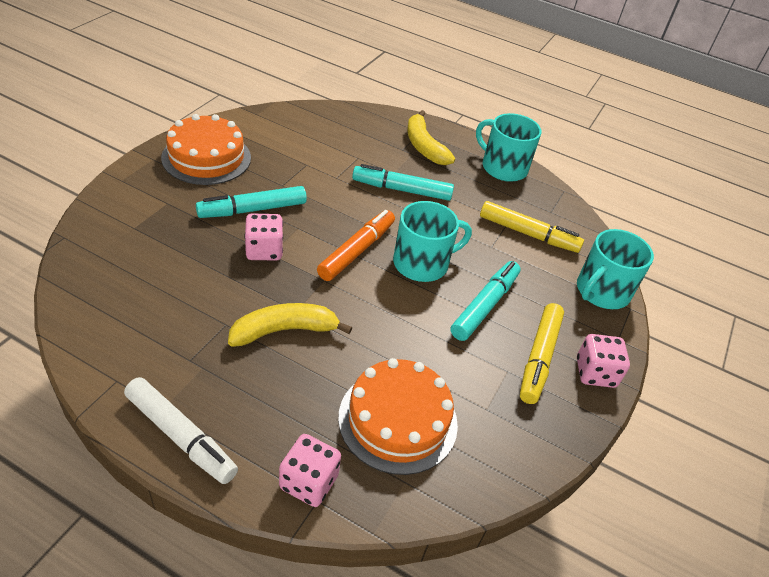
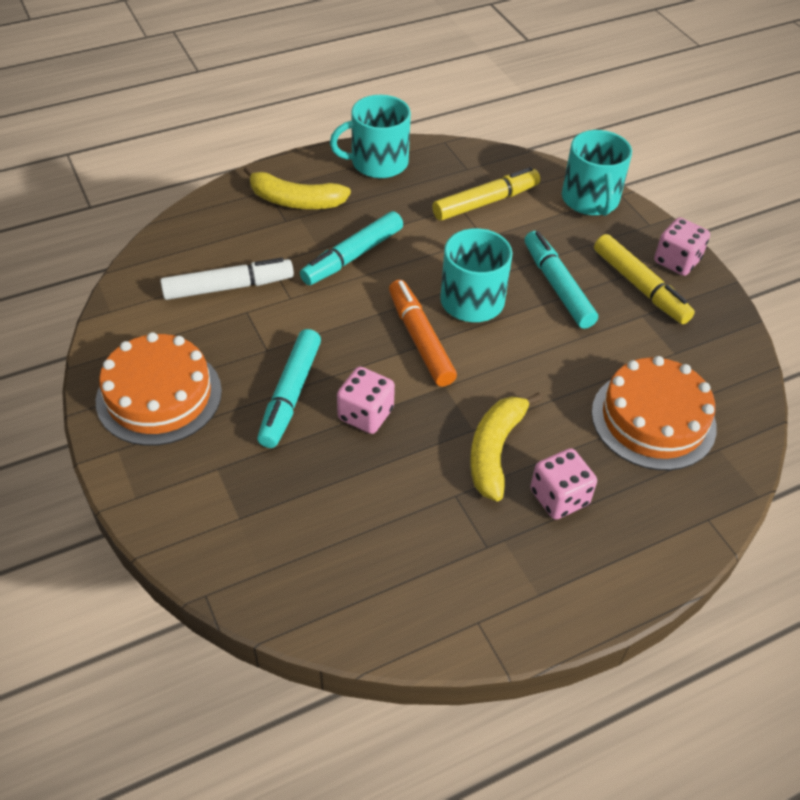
camera: 50 degrees left, 5 degrees up
(181, 436) = (582, 593): white marker -> white marker (228, 287)
(309, 482) = (686, 516): pink dice -> pink dice (559, 497)

